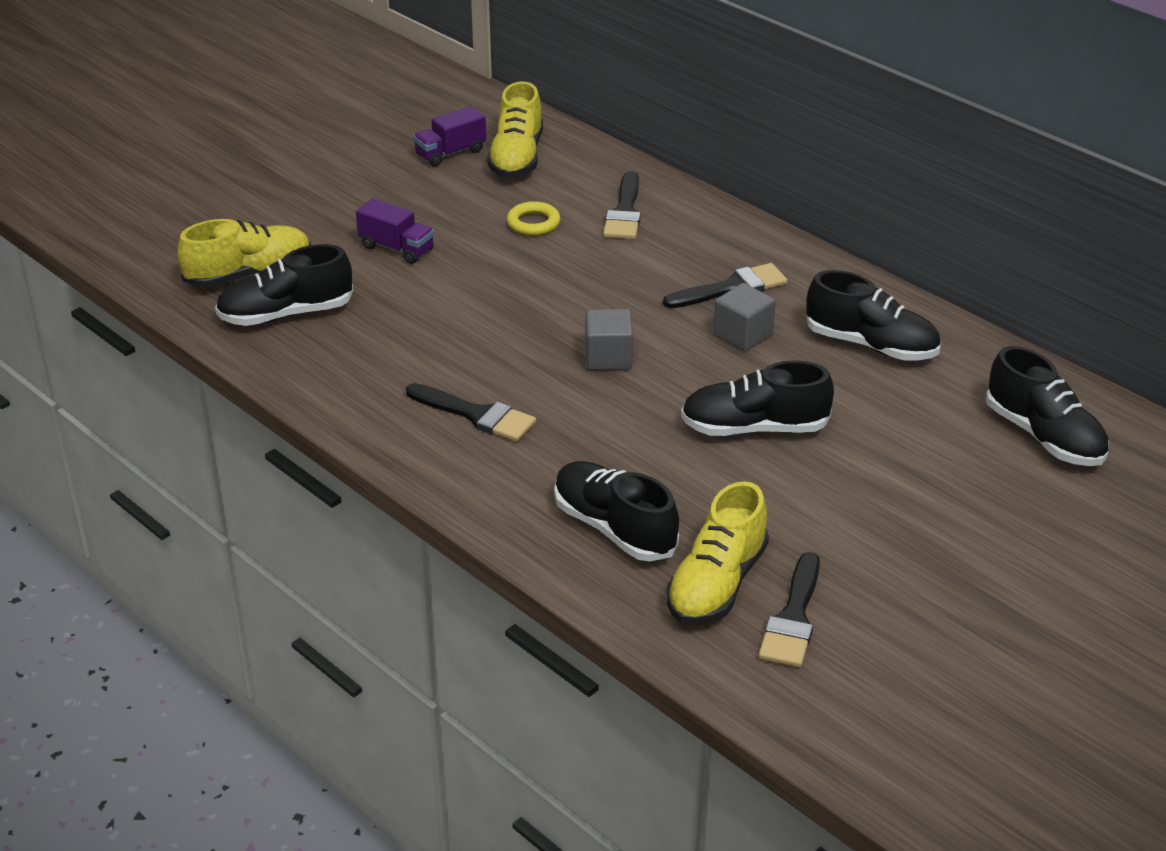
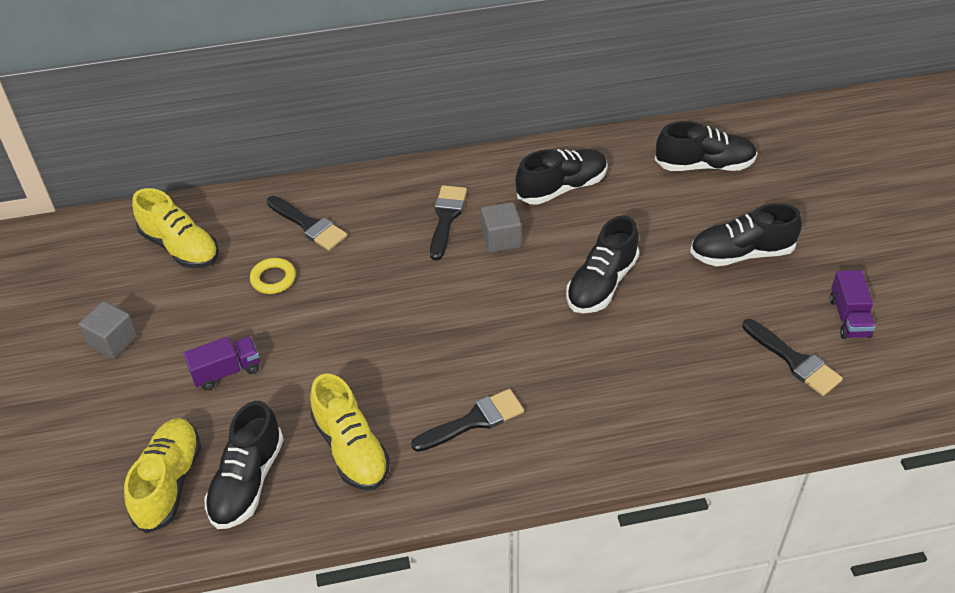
camera: 55 degrees left, 10 degrees up
(450, 153) = (133, 281): purple truck -> purple truck (849, 317)
(608, 357) = (468, 317): grey cube -> grey cube (113, 341)
(614, 528) = (652, 405): black shoe -> black shoe (741, 253)
(716, 584) = (740, 381): yellow shoe -> yellow shoe (351, 449)

